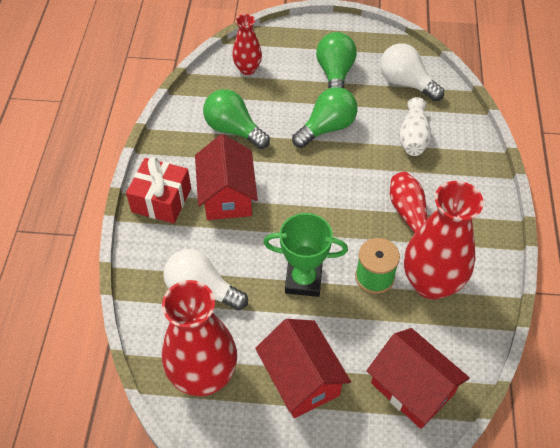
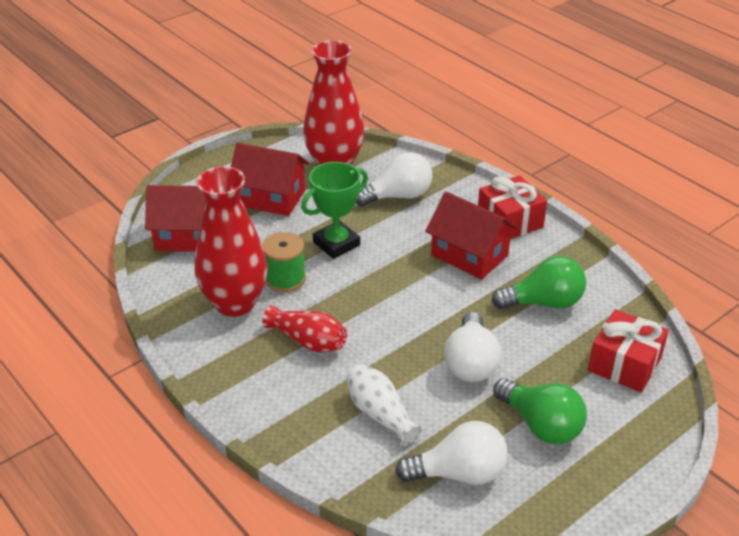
camera: 135 degrees right, 15 degrees down
(247, 69) = (624, 364): red vase -> red gift
(327, 128) = (470, 363): green light bulb -> white light bulb

